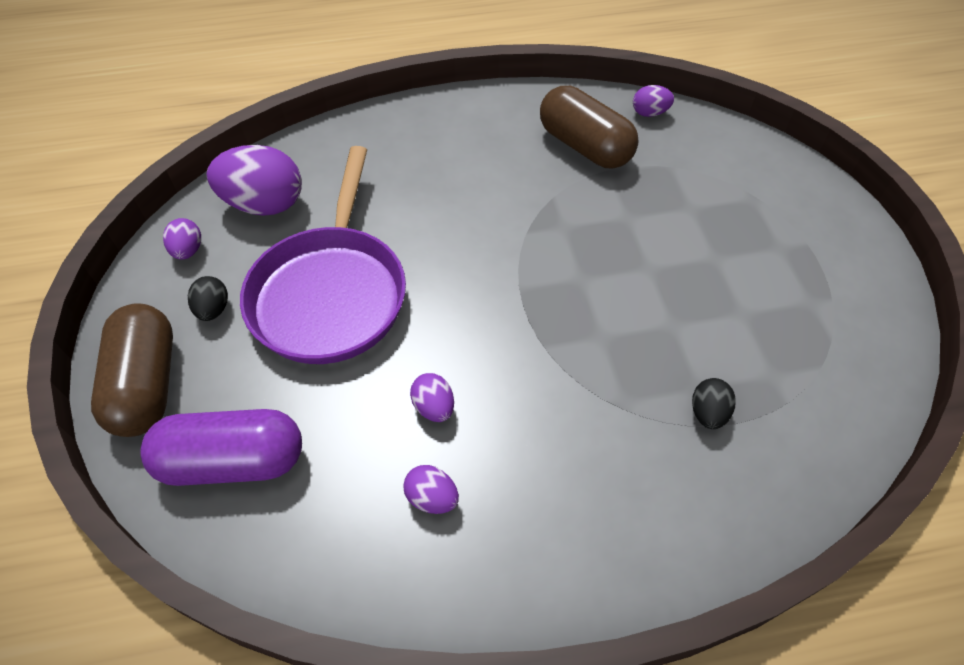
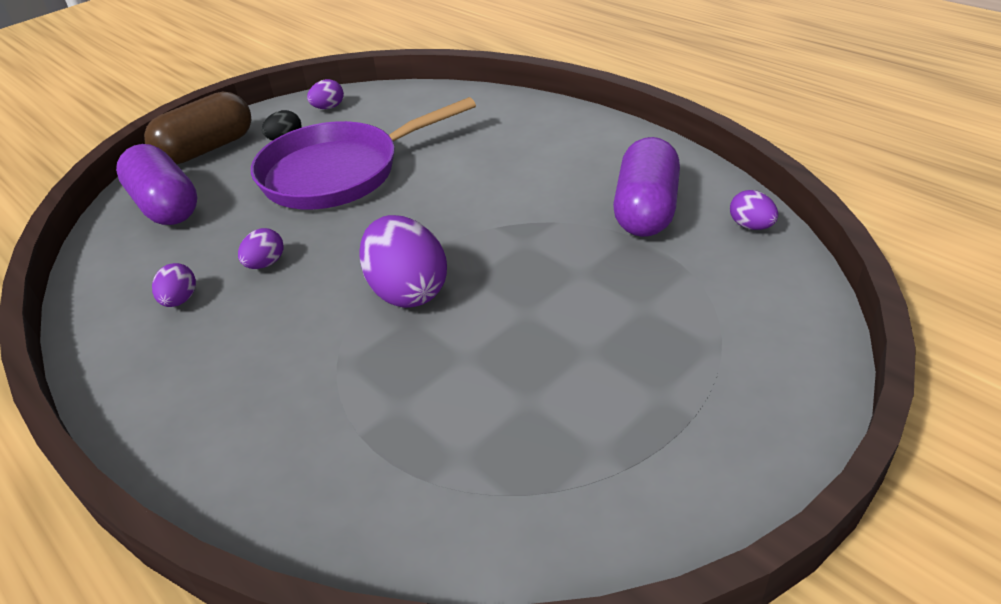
camera: 60 degrees right, 15 degrees down
(264, 204) = (398, 110): purple egg -> purple egg (407, 291)
(584, 146) = (646, 210): brown capsule -> purple capsule
(708, 413) = (371, 423): black egg -> none

